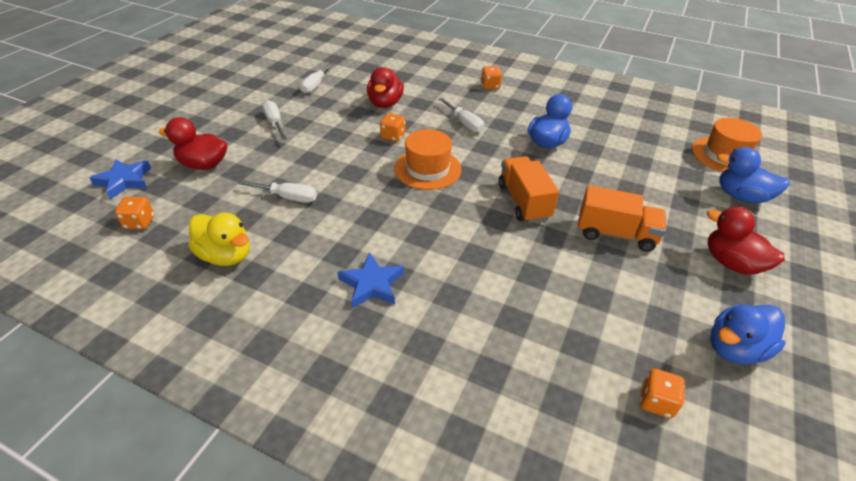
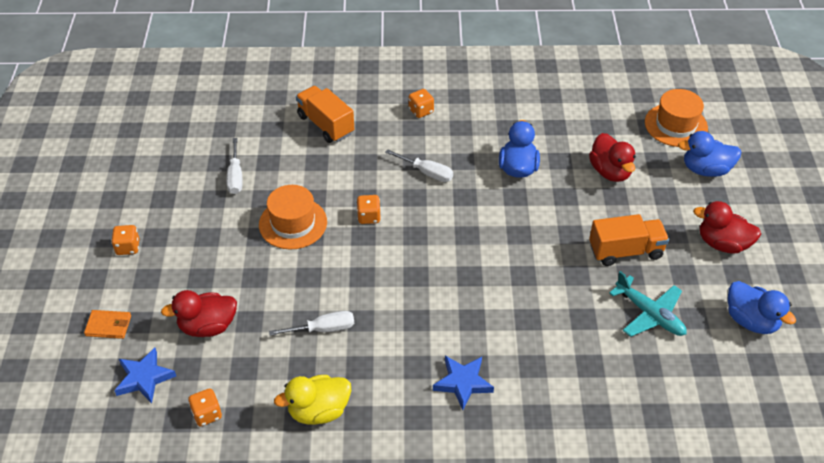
camera: 25 degrees left, 5 degrees up
(138, 140) = (108, 326): none -> orange wallet
(226, 255) = (318, 411): yellow duck -> yellow duck turned 150 degrees clockwise
(275, 123) = (235, 246): white screwdriver -> none
(385, 103) = (330, 176): red duck -> red duck (610, 172)
(427, 169) = (429, 244): orange hat -> orange hat (293, 223)
(523, 202) = (535, 247): orange truck -> orange truck (325, 125)
(611, 297) = (650, 314): none -> turquoise plane
(656, 402) = (717, 386): orange dice -> orange dice (128, 247)
(735, 348) = (751, 321): blue duck -> blue duck turned 75 degrees counterclockwise

